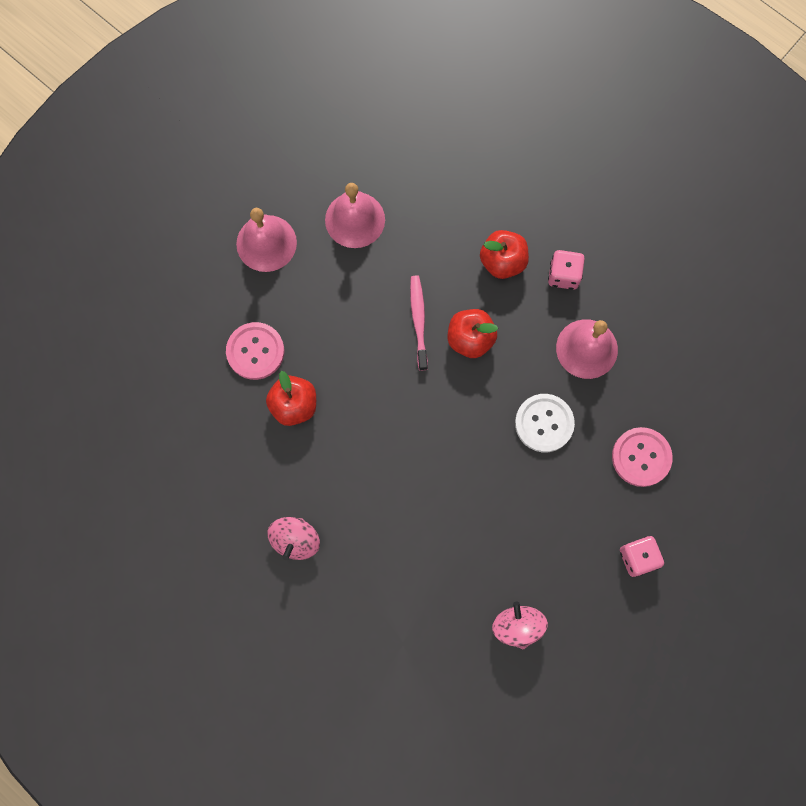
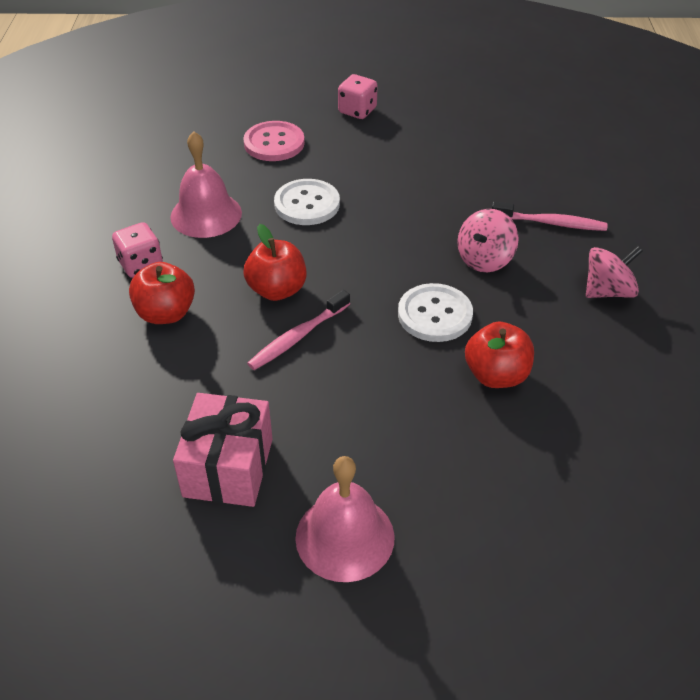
camera: 130 degrees left, 30 degrees down
(255, 351) = (482, 448): pink button -> none
(355, 219) = (228, 467): pink bell -> pink gift
(369, 414) = (435, 314): none -> white button
(385, 572) = (551, 223): none -> pink toothbrush
(517, 626) = (487, 138): pink spinning top -> pink spinning top (484, 259)

